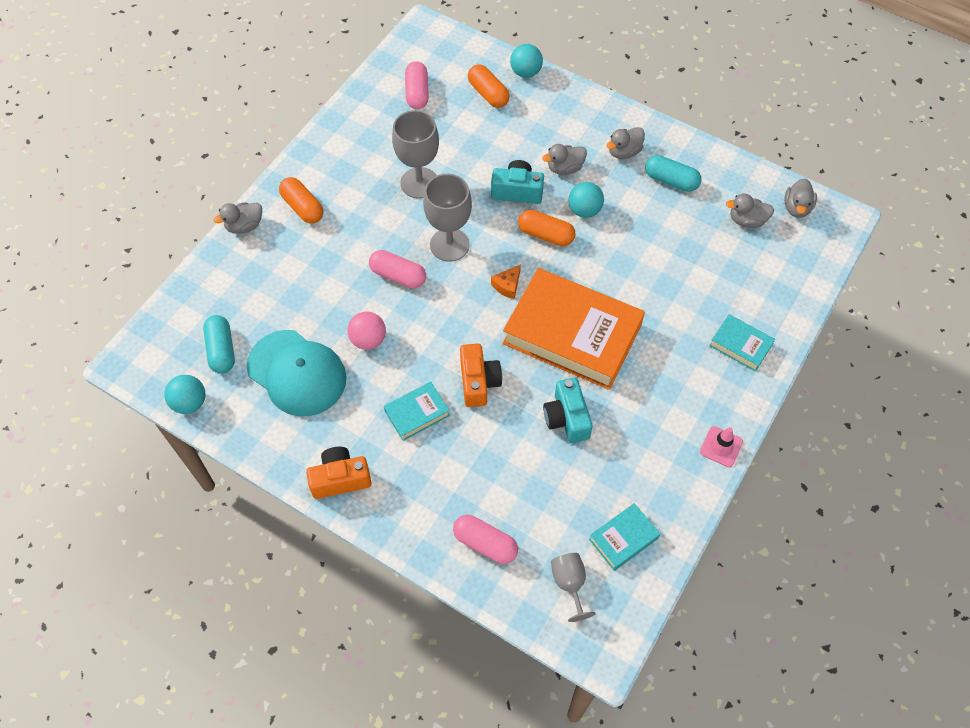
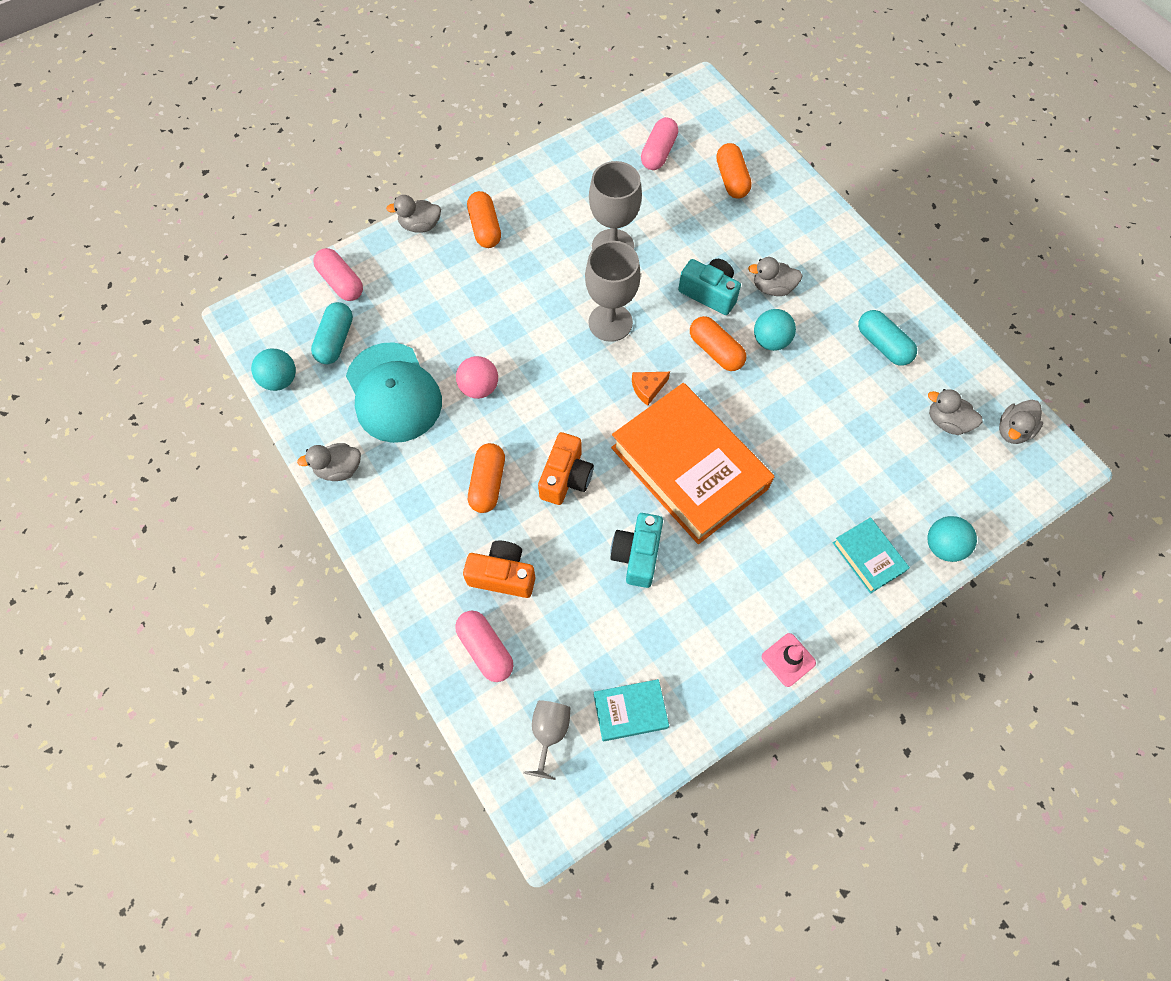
camera: 25 degrees right, 5 degrees up
(340, 479) = (379, 517): orange camera -> orange camera (502, 575)
(398, 276) = (542, 334): pink capsule -> pink capsule (341, 282)
(417, 413) = (488, 483): turquoise book -> orange capsule
(525, 72) = (783, 171): turquoise ball -> turquoise ball (943, 546)
(624, 152) = (846, 294): grey duck -> grey duck (339, 469)

